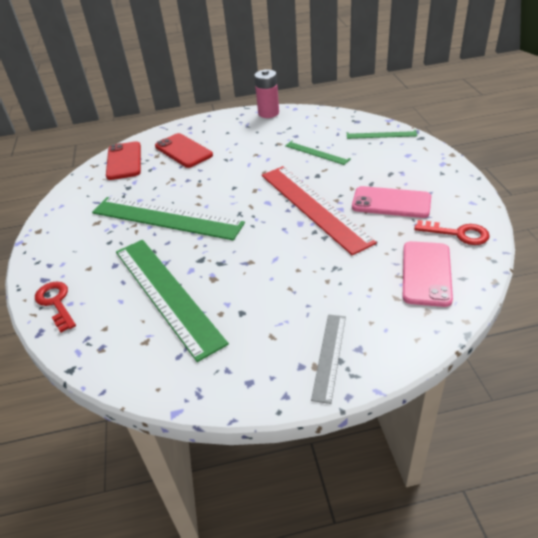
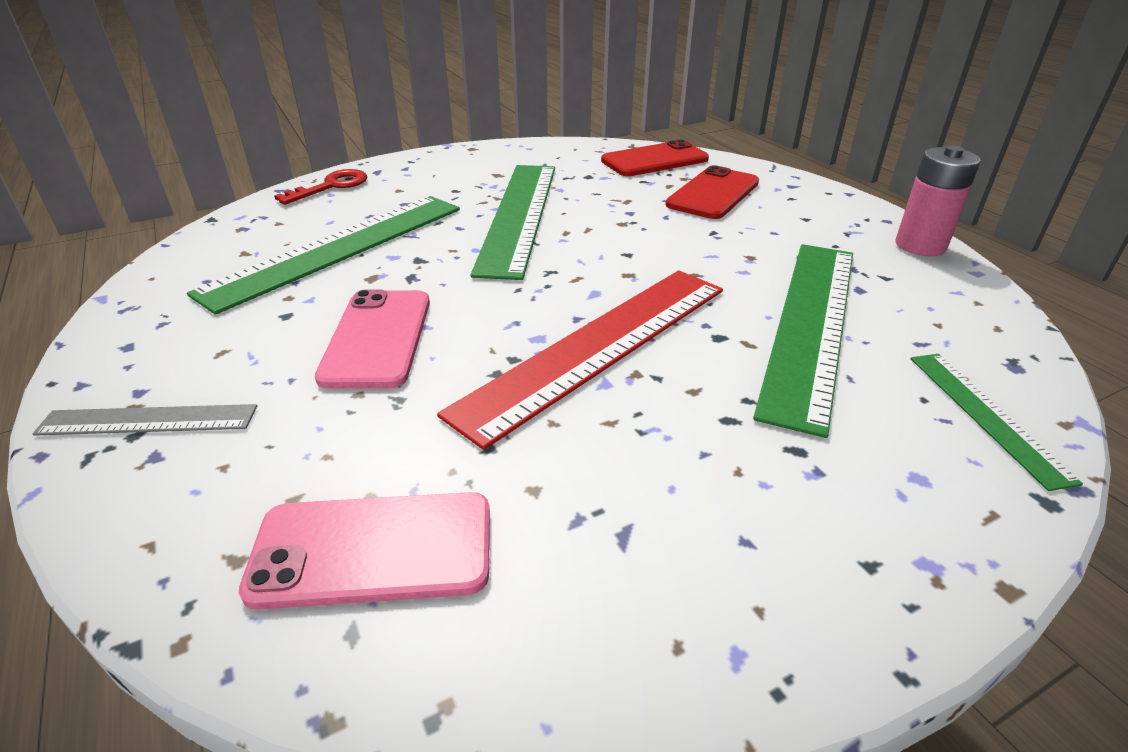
camera: 70 degrees right, 5 degrees down
(317, 152) = (811, 324): green ruler -> green ruler, size x2.00
(391, 203) = (657, 461): pink phone -> pink phone (377, 338)
(458, 234) = (553, 617): red key -> none

